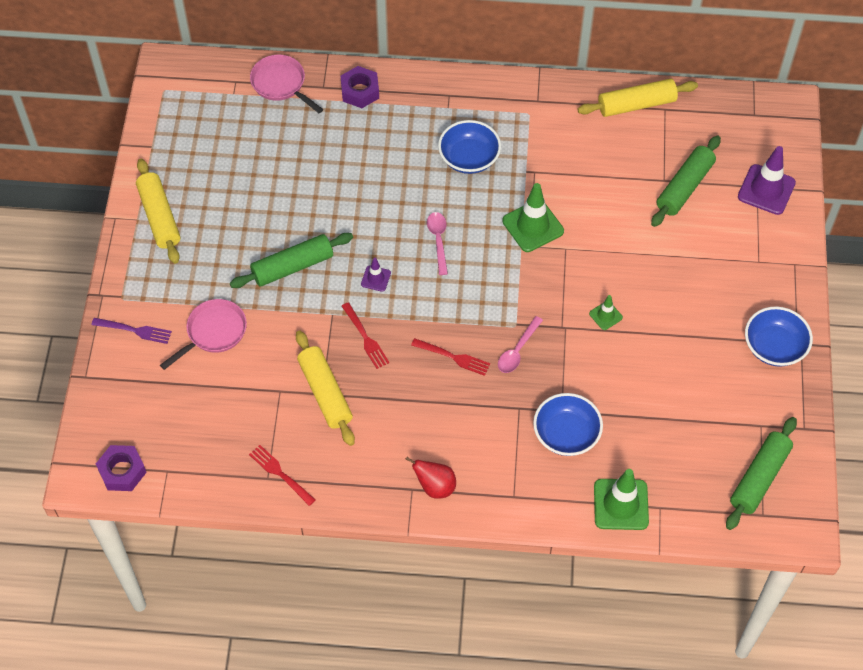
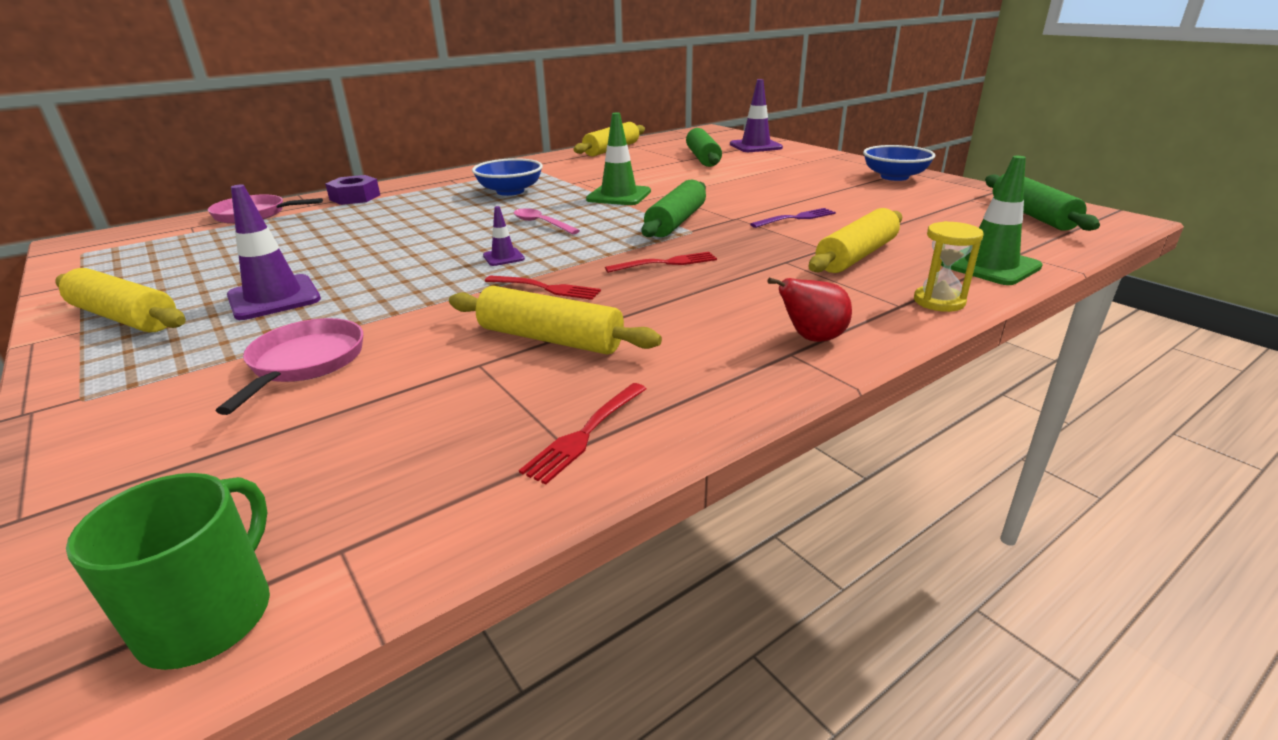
camera: 40 degrees left, 30 degrees down
(122, 471) = (209, 615): purple nut -> green mug
(134, 330) = (131, 418): purple fork -> purple fork (796, 218)
(232, 244) = (274, 298): none -> purple traffic cone
(280, 474) = (585, 434): red fork -> red fork turned 60 degrees counterclockwise
(292, 266) = (383, 283): green rolling pin -> green rolling pin (676, 222)
(517, 350) = (719, 239): pink spoon -> none
(537, 509) = (939, 301): none -> yellow hourglass
(566, 434) = (856, 256): blue bowl -> yellow rolling pin
(605, 315) = (756, 204): green traffic cone -> none

